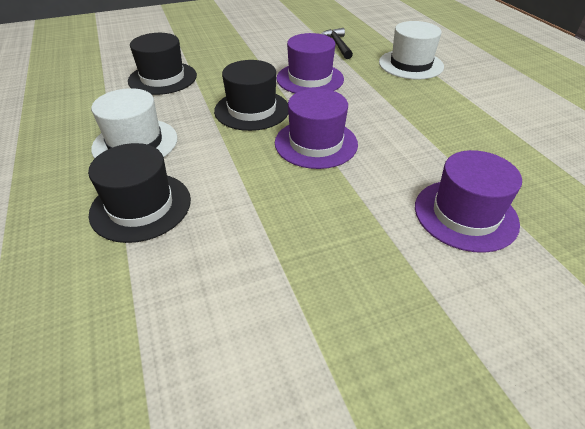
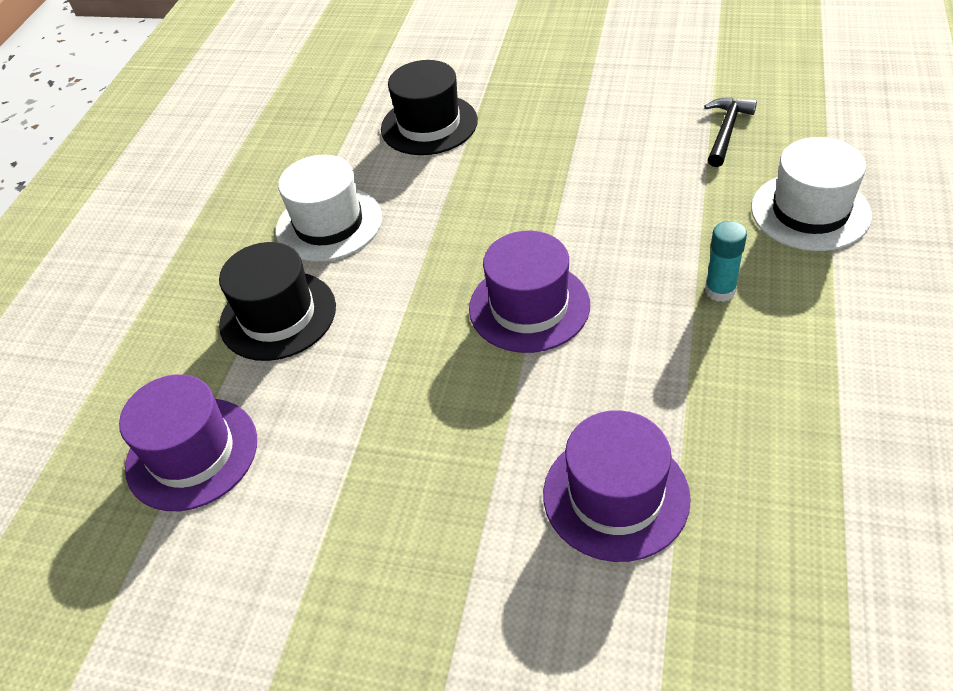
camera: 40 degrees right, 5 degrees up
(252, 110) = (495, 220): black hat -> none
(310, 79) = (620, 189): purple hat -> purple hat (192, 453)
(407, 105) = (720, 291): none -> turquoise glue stick

